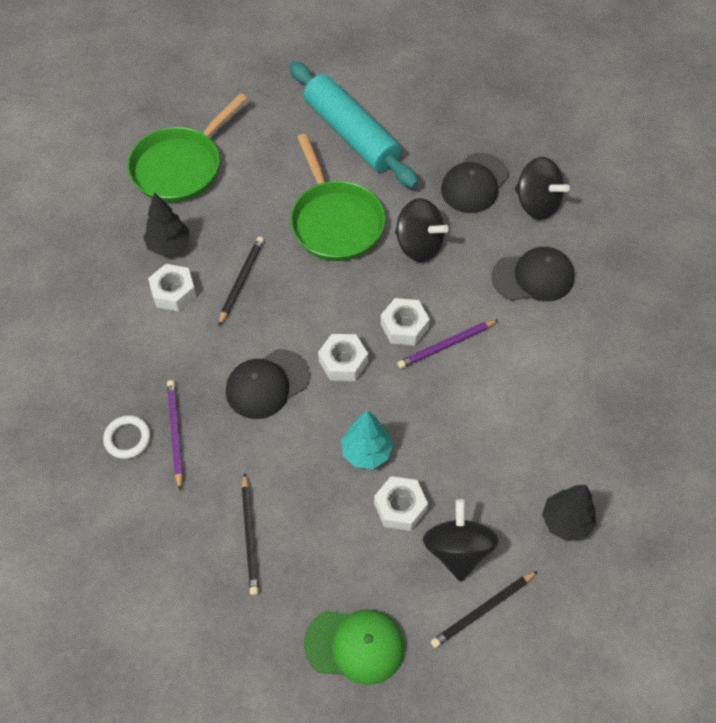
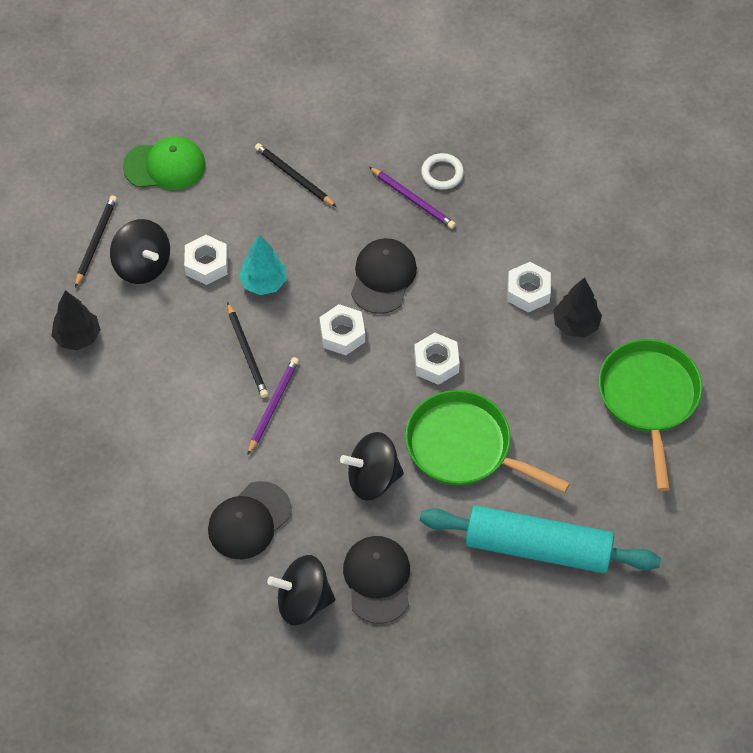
camera: 140 degrees right, 0 degrees up
(241, 280) = (486, 339): black pencil -> black pencil (247, 352)
(355, 645) = (165, 166): green cap -> green cap turned 150 degrees counterclockwise
(404, 326) = (320, 397): white nut -> white nut (436, 363)

